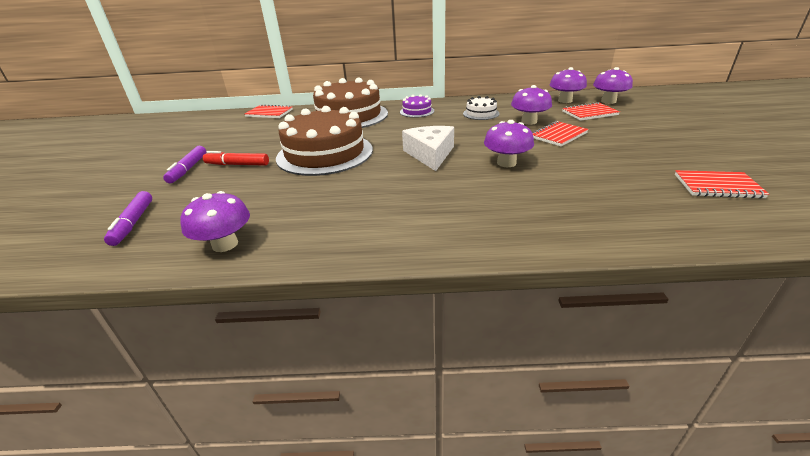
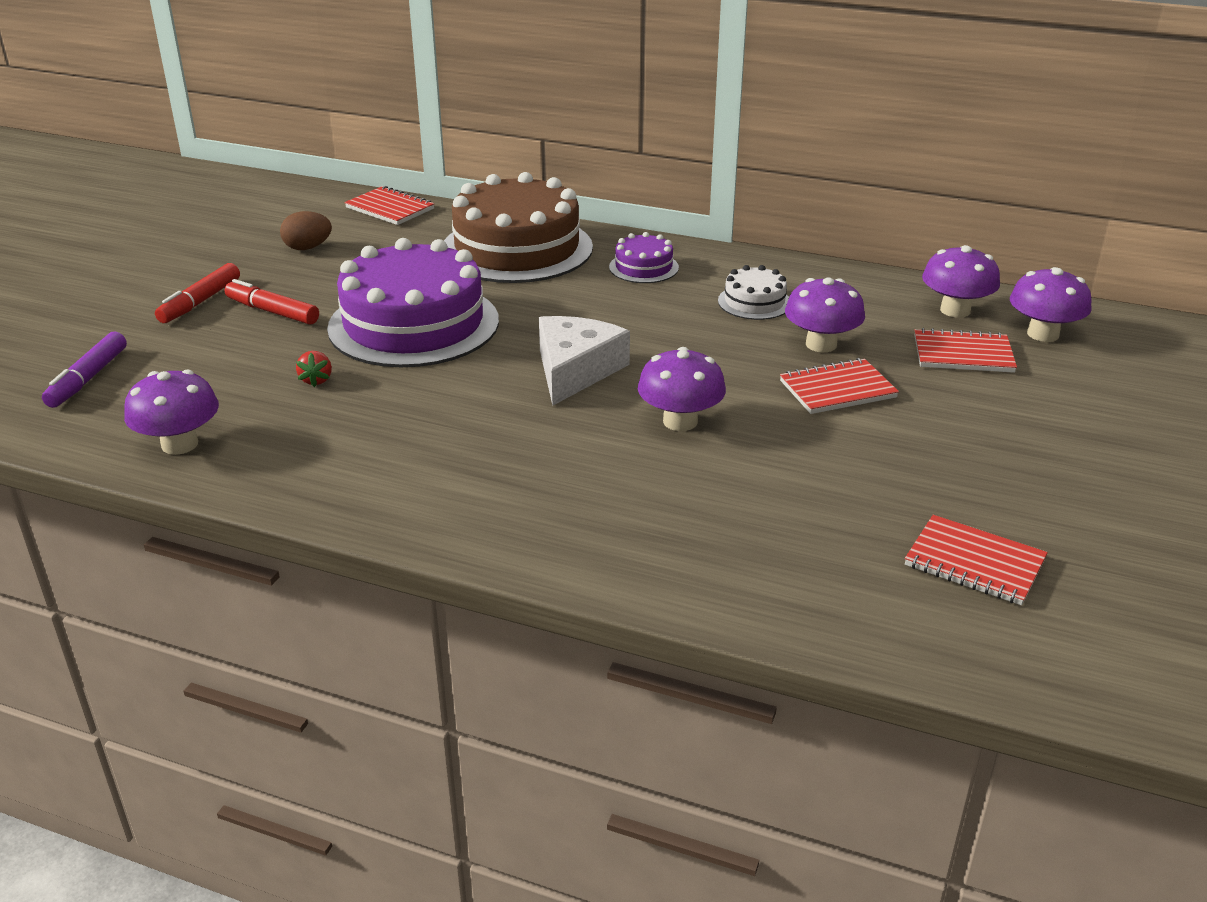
camera: 20 degrees right, 0 degrees up
(188, 169) = (201, 301): purple marker -> red marker
(236, 135) = (308, 248): none -> brown egg
(291, 189) = (316, 380): none -> red strawberry
(325, 153) = (413, 324): brown cake -> purple cake

